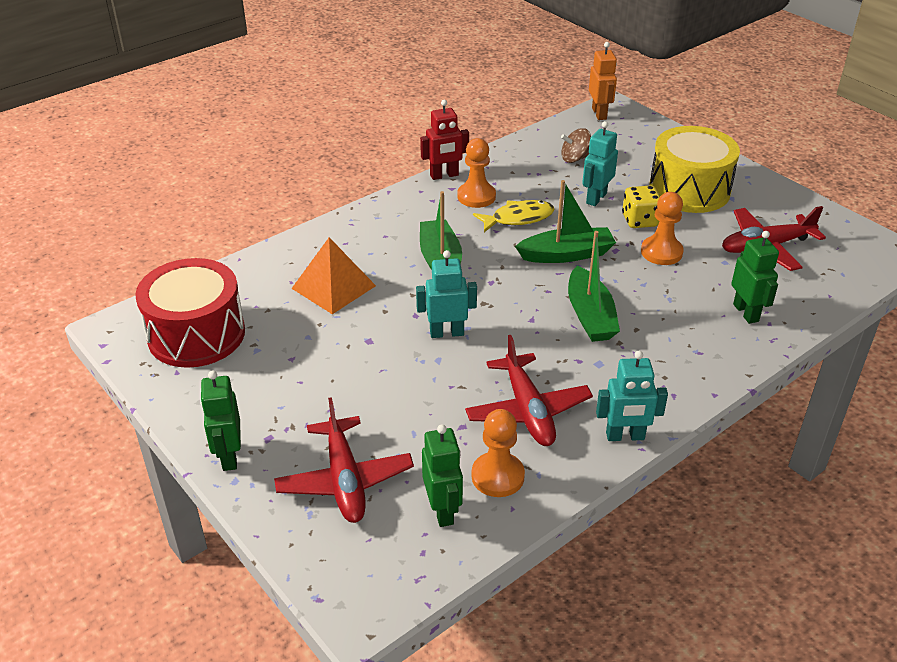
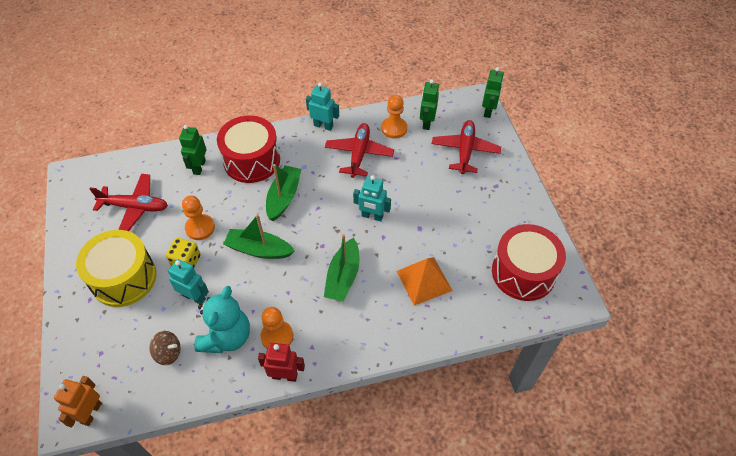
camera: 155 degrees left, 15 degrees up
(229, 456) = (518, 182): green robot -> green robot (488, 111)
(518, 218) = (264, 298): yellow fish -> none
(528, 182) = (227, 337): none -> turquoise teddy bear
(596, 198) = (194, 297): turquoise robot -> turquoise robot turned 120 degrees counterclockwise
(683, 345) = (251, 160): none -> red drum

